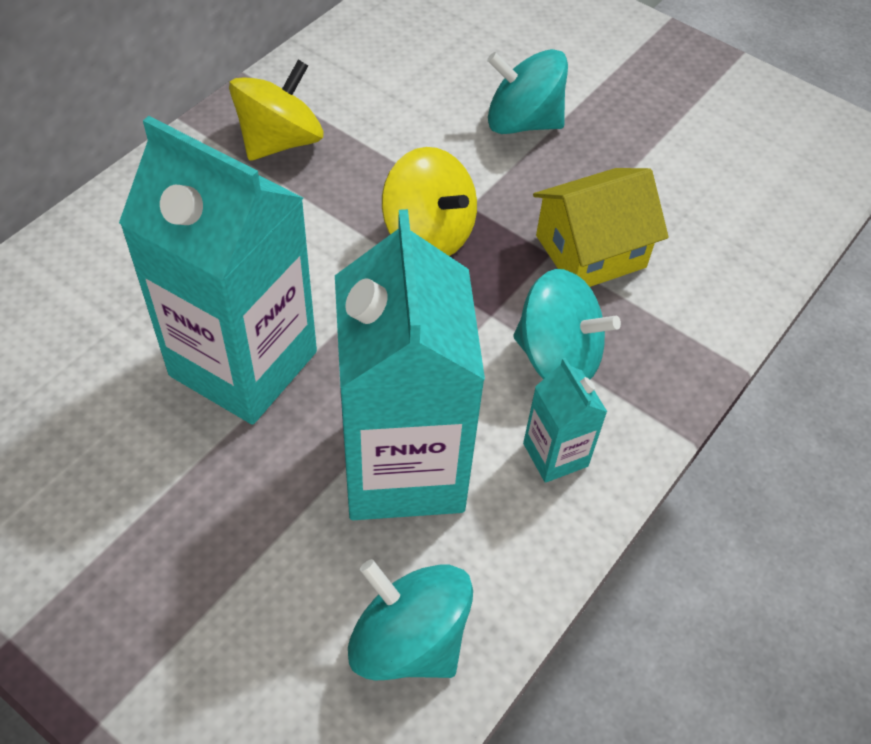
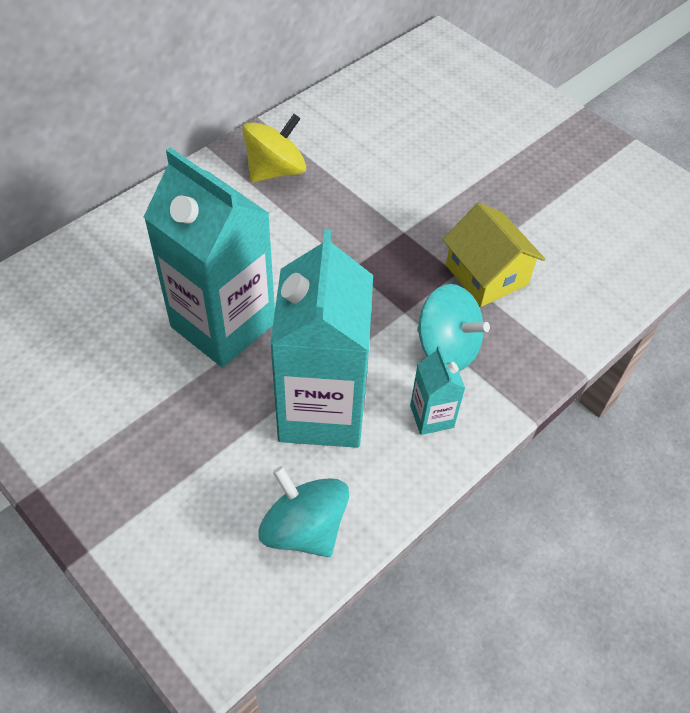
camera: 10 degrees right, 0 degrees up
(428, 234) = (370, 248): yellow spinning top -> none
(522, 122) = (454, 175): turquoise spinning top -> none
(590, 251) = (486, 275): yellow house -> yellow house turned 75 degrees clockwise

